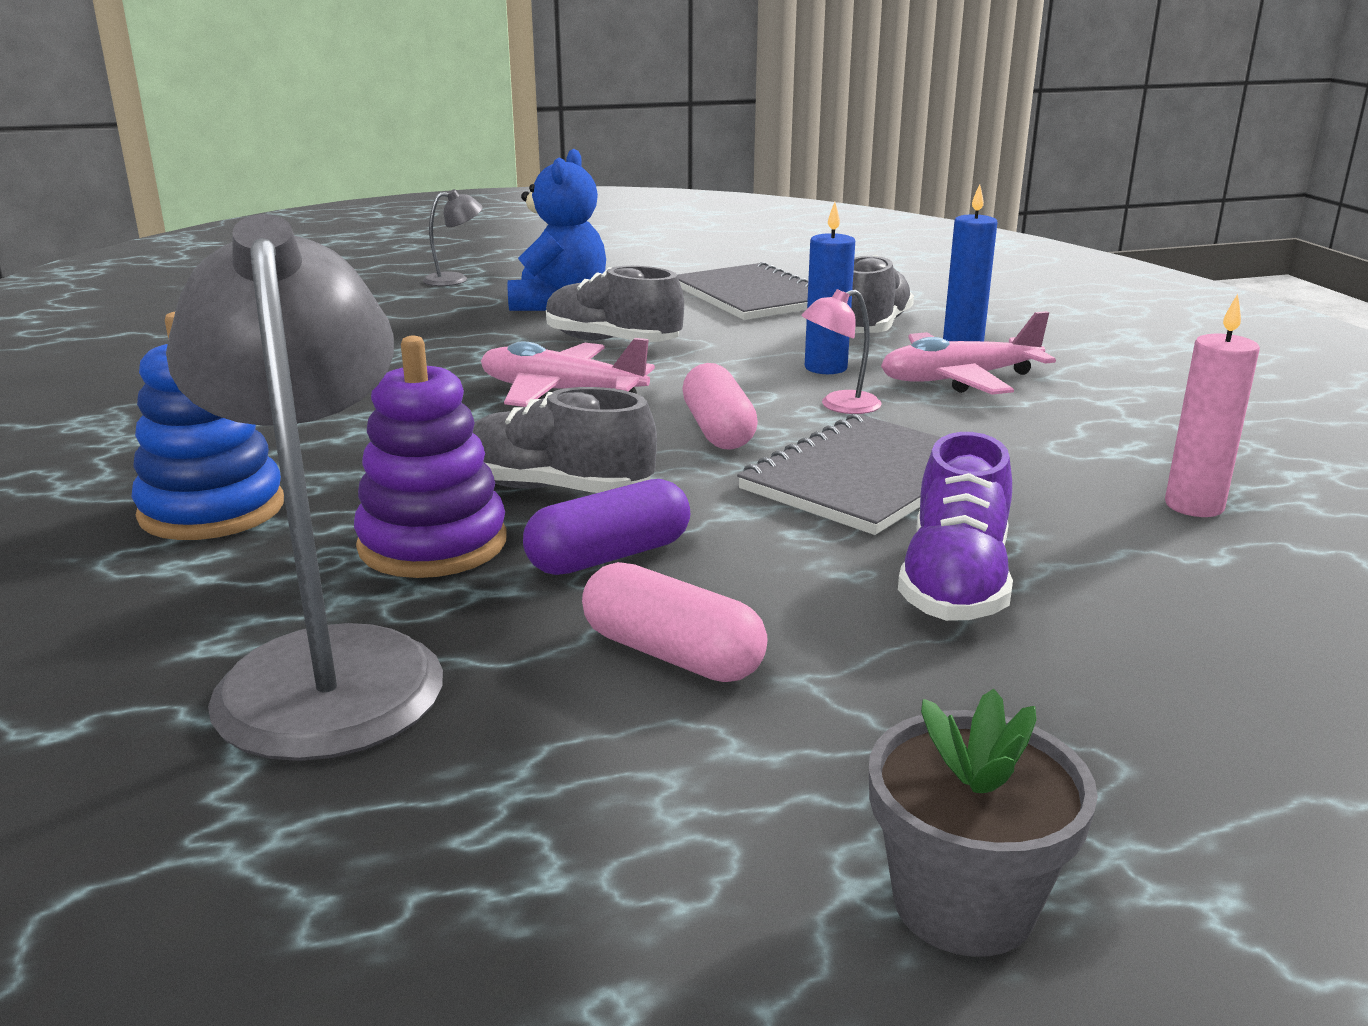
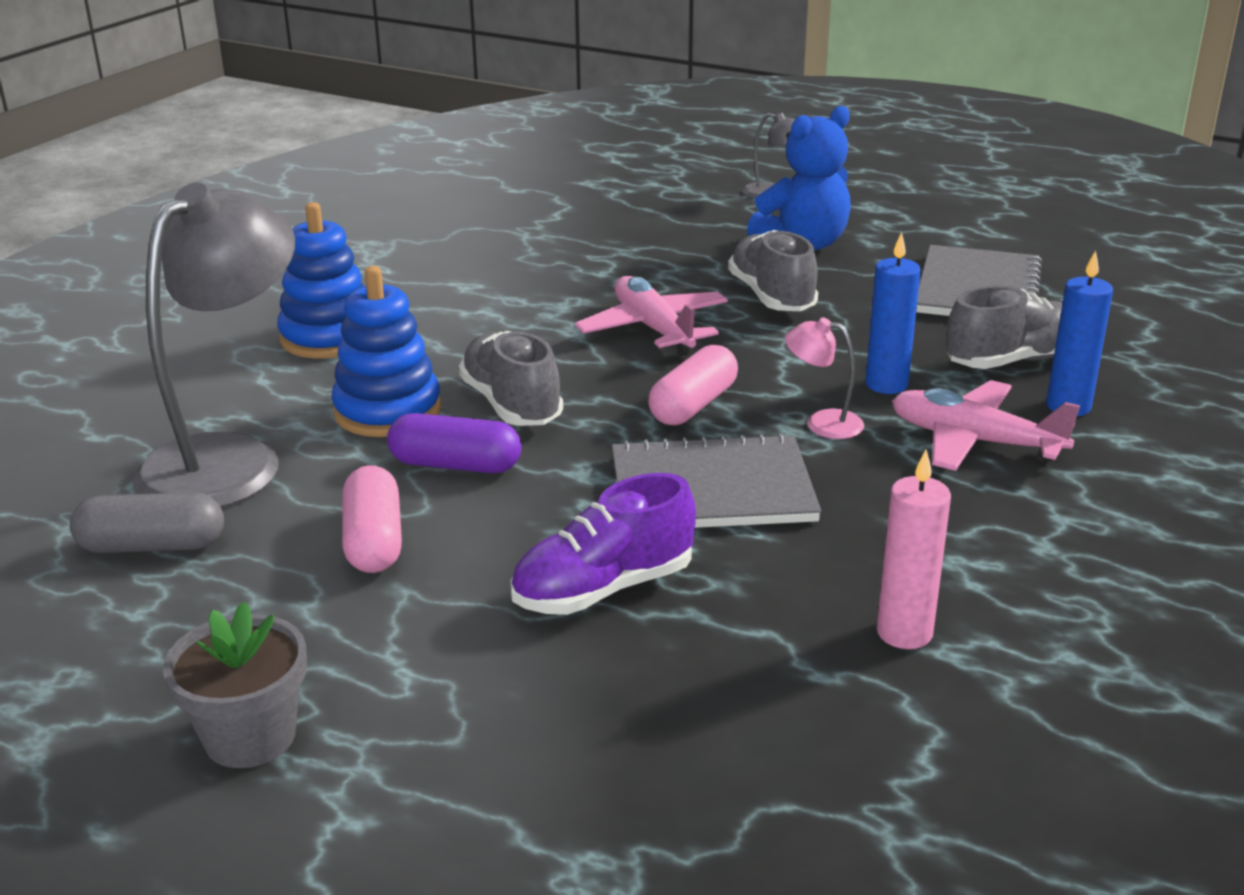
camera: 45 degrees right, 5 degrees up
(414, 799) = (152, 546): none -> grey capsule
(433, 544) = (388, 411): purple stacking toy -> blue stacking toy

